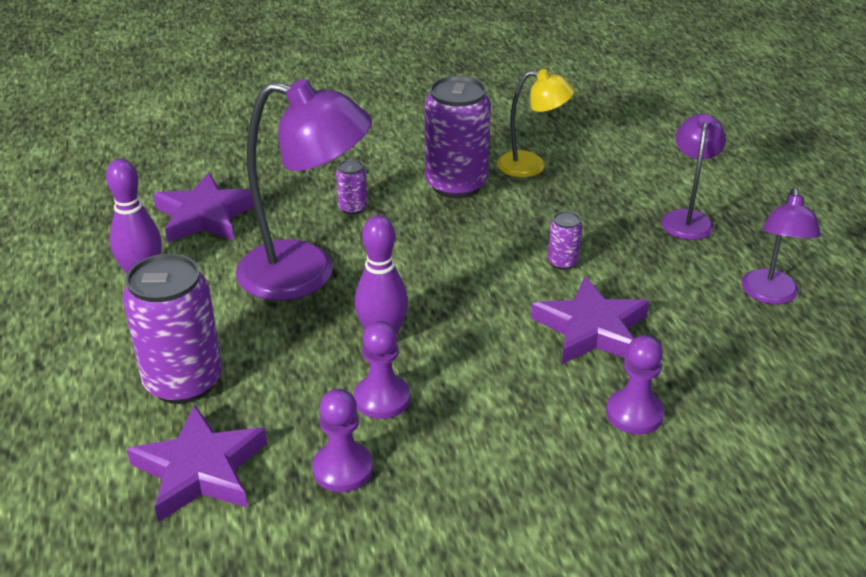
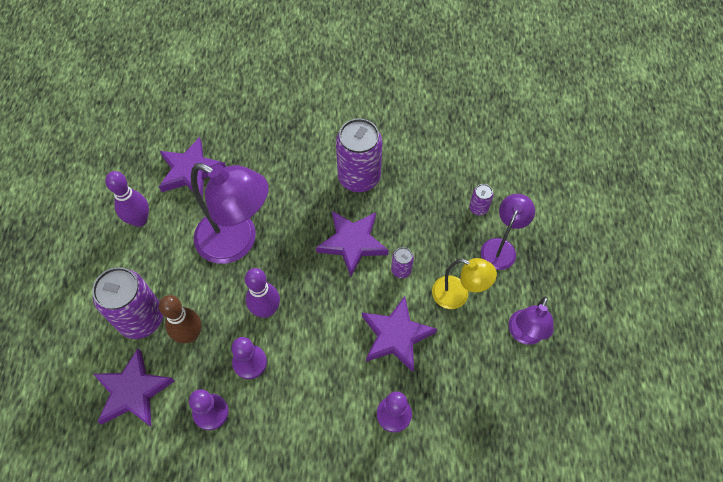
camera: 15 degrees right, 25 degrees up
(272, 385) = (190, 335): none -> brown bowling pin
(352, 208) = (284, 185): purple can -> purple can (478, 208)
(479, 247) = (352, 243): none -> purple star
(531, 166) = (416, 169): yellow lamp -> yellow lamp (458, 295)

